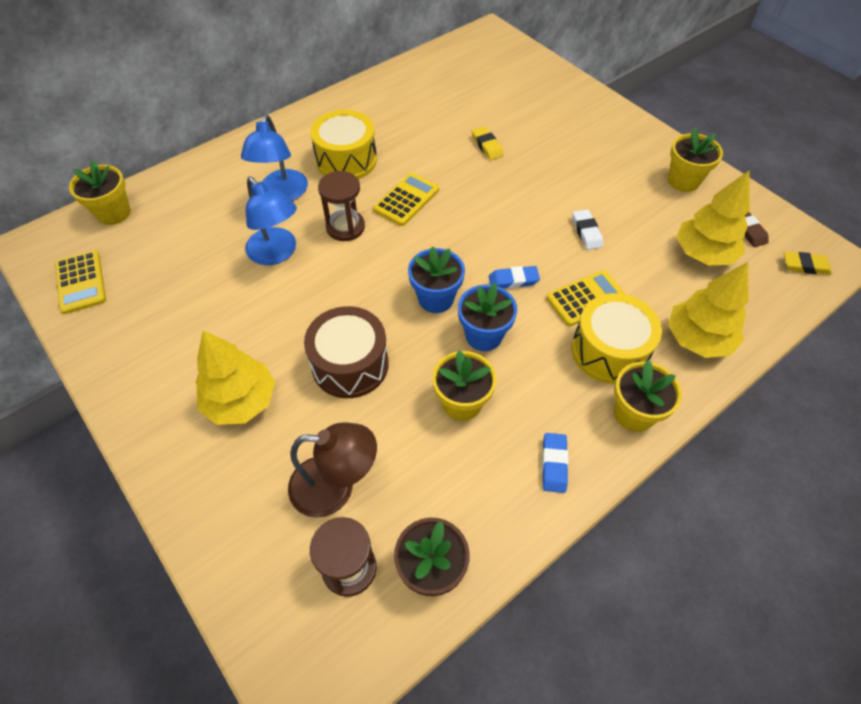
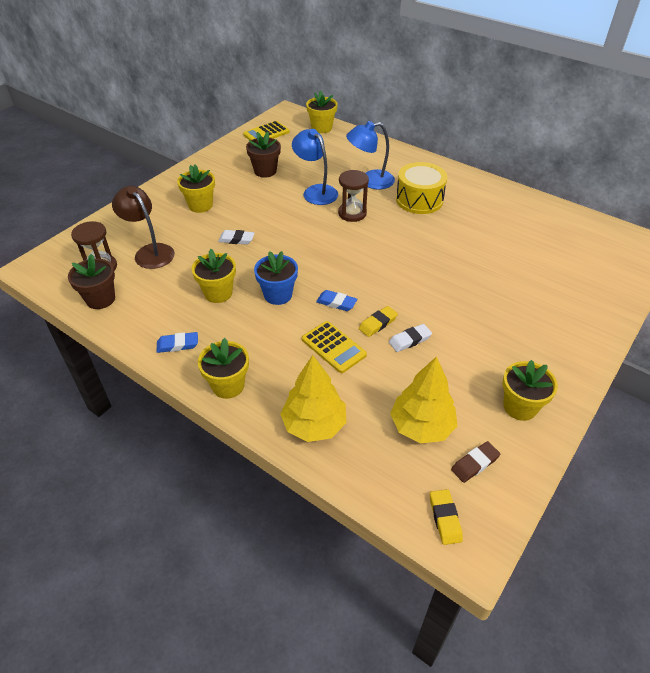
camera: 75 degrees right, 10 degrees down
(191, 302) = (265, 171): none -> brown flower pot
(241, 401) = (200, 205): yellow tree -> yellow flower pot
(277, 253) = (315, 191): blue lamp -> blue lamp turned 105 degrees clockwise
(335, 487) = (150, 252): brown lamp -> brown lamp turned 150 degrees clockwise
(350, 364) = (236, 239): brown drum -> white eraser
(406, 200) = (394, 235): yellow calculator -> none
(436, 298) = (303, 266): blue flower pot -> none
(487, 146) = (482, 266): yellow eraser -> yellow eraser (378, 323)
(513, 280) = (336, 303): blue eraser -> blue eraser turned 45 degrees counterclockwise
(609, 351) = (284, 366): yellow drum -> none

